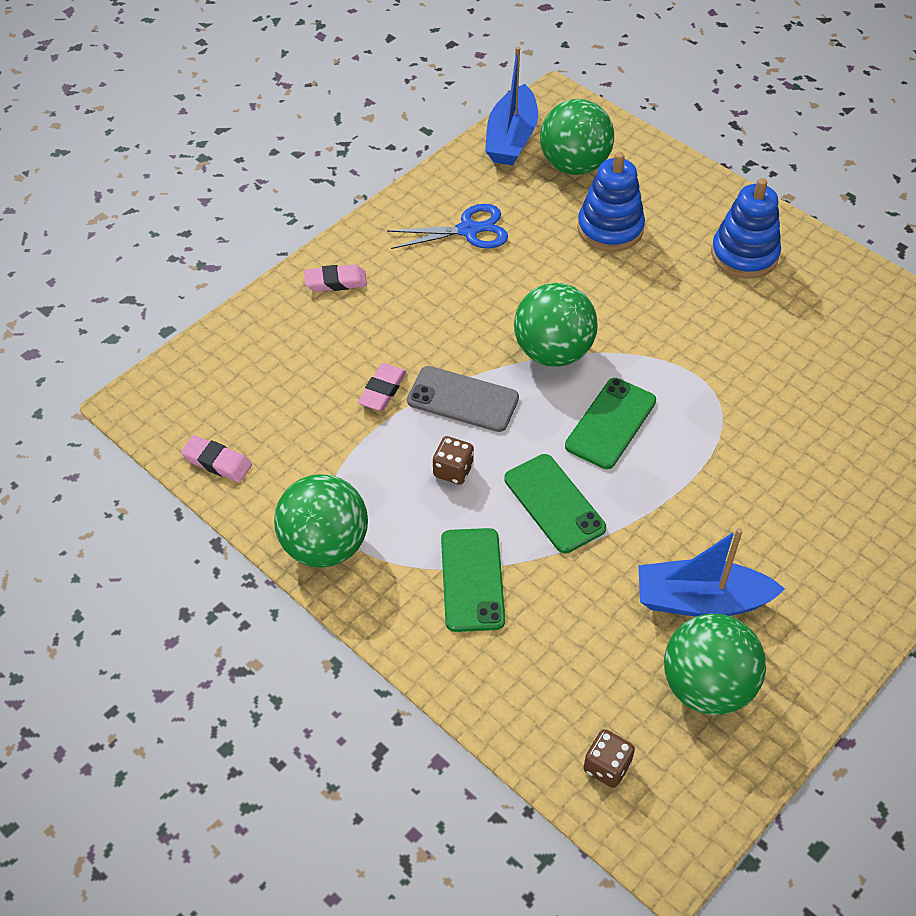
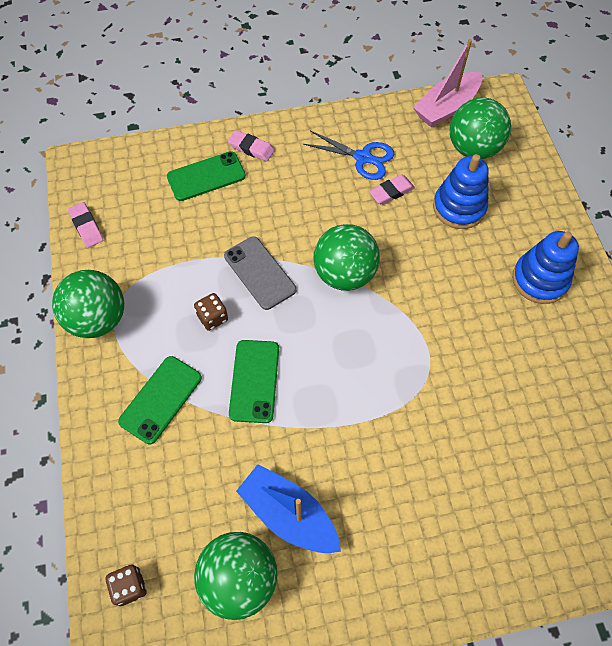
camera: 35 degrees right, 10 degrees up
(382, 390) = (217, 237): pink eraser -> pink eraser (391, 192)
(511, 138) = (446, 107): blue boat -> pink boat
(610, 423) = (339, 348): green phone -> green phone (206, 176)

